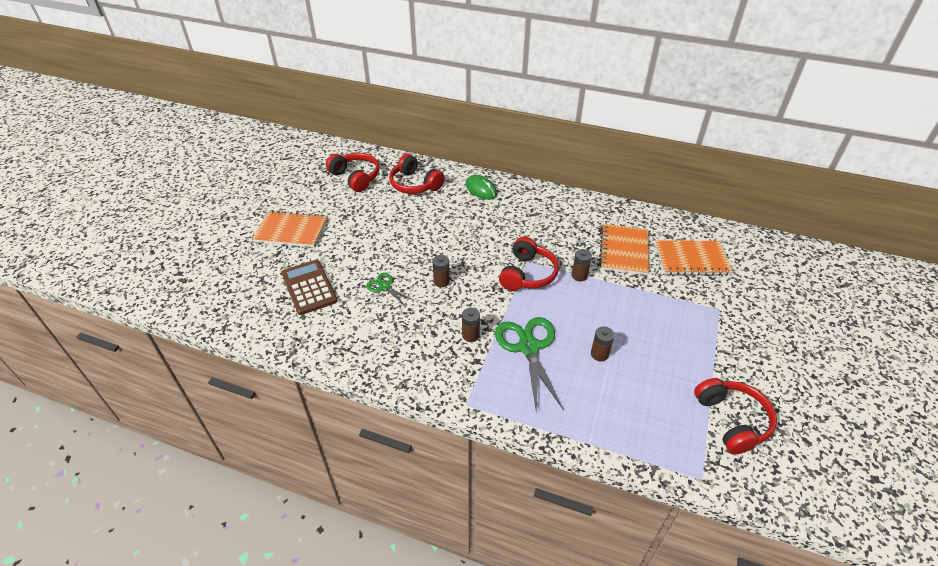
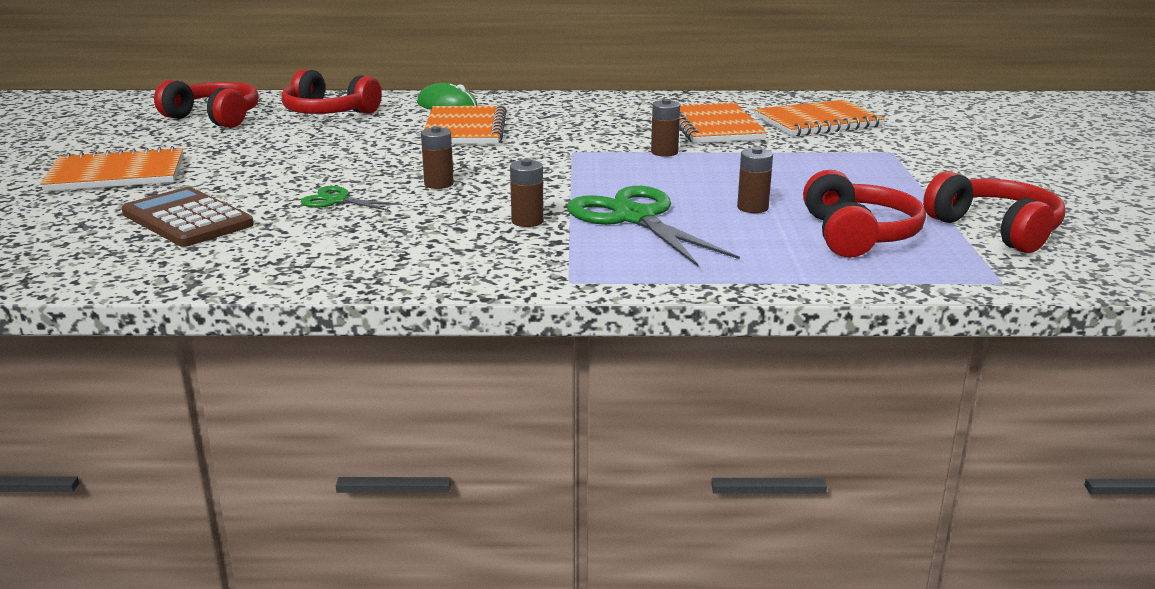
camera: 20 degrees left, 20 degrees down
(479, 220) = (464, 129): none -> orange notebook
(527, 274) = (581, 161): red headphones -> red headphones (857, 235)

